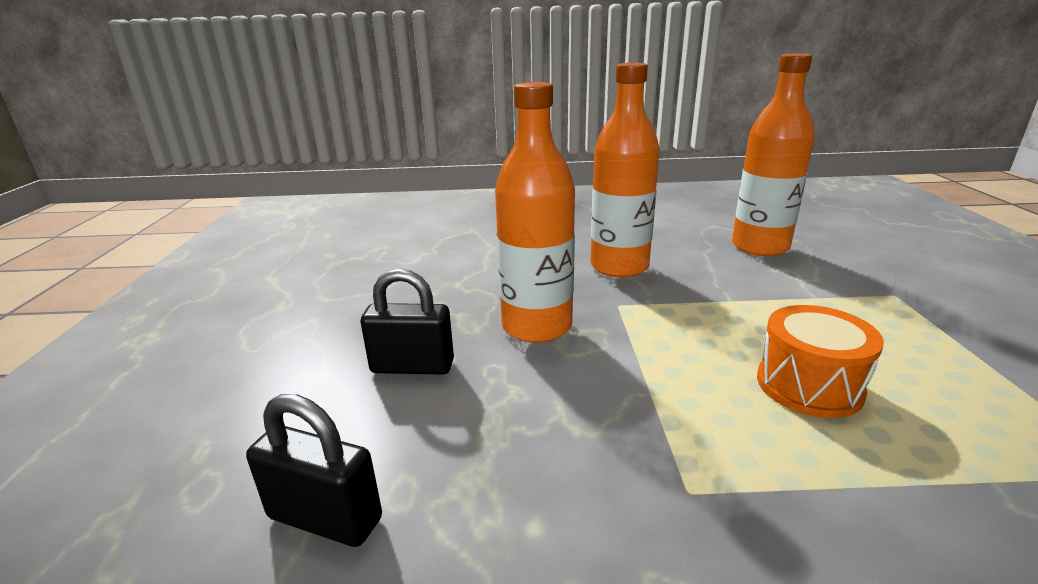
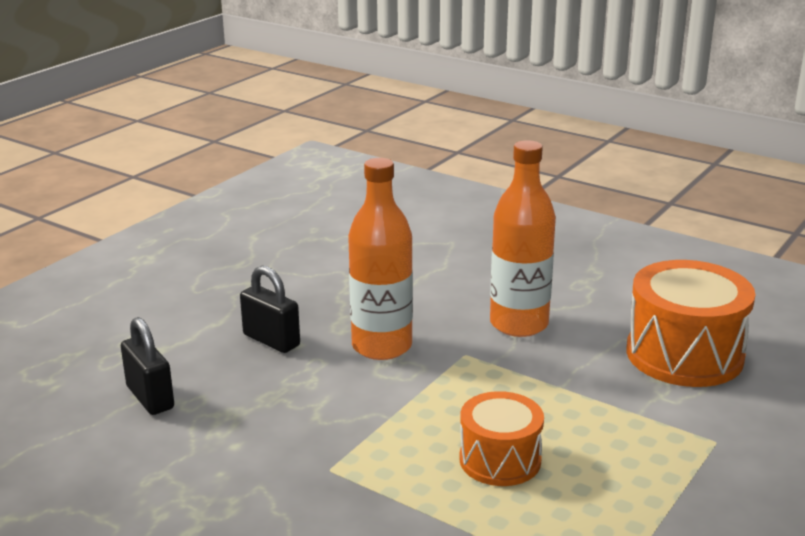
camera: 35 degrees right, 0 degrees up
(760, 247) = (684, 354): orange bottle -> orange drum

